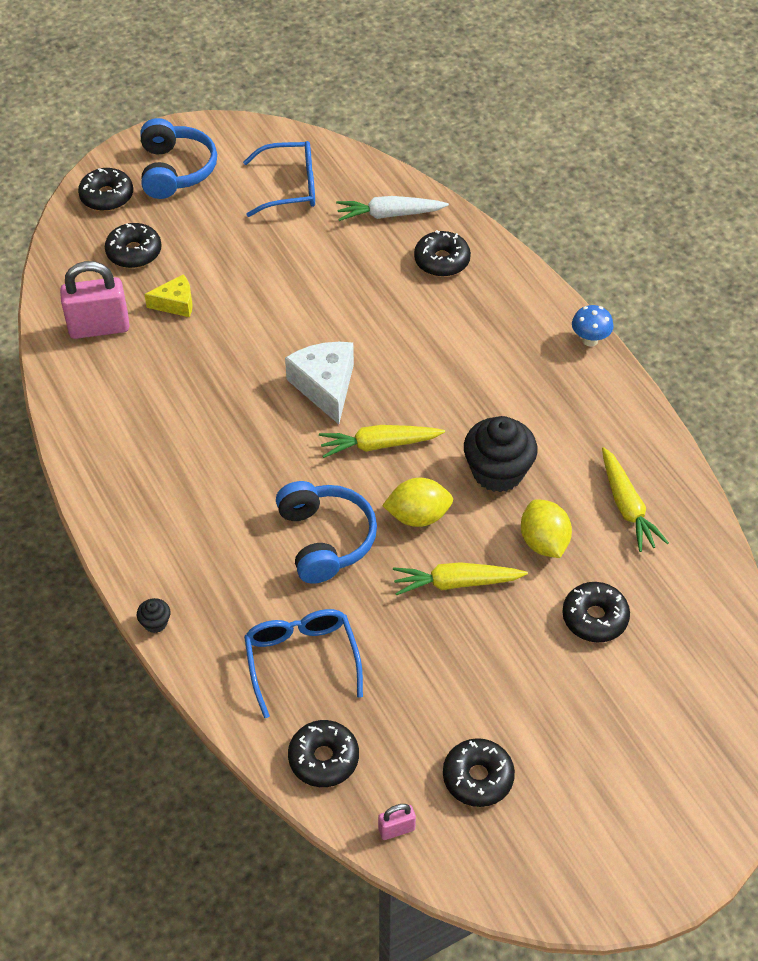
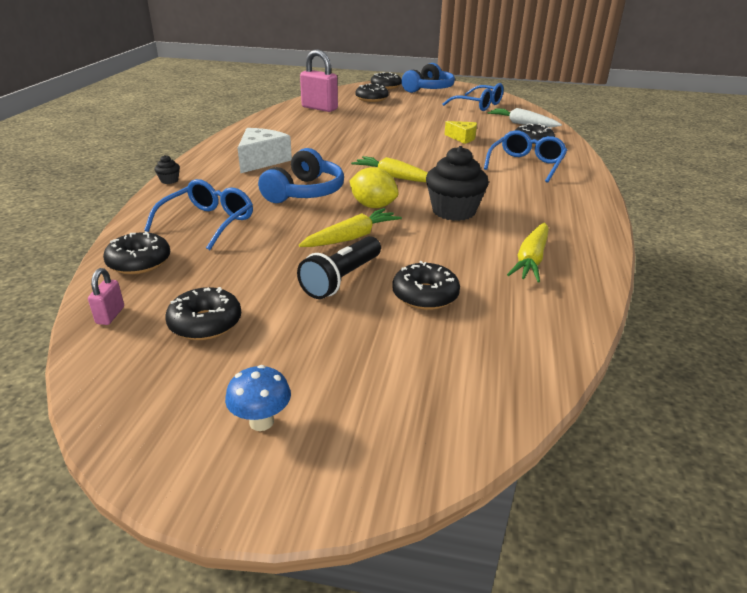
camera: 40 degrees right, 20 degrees down
(176, 303) = (365, 113): yellow cheese -> yellow cheese (462, 138)
(325, 386) = (397, 152): white cheese -> white cheese (261, 160)
(396, 829) = (110, 315): pink padlock -> pink padlock turned 75 degrees clockwise
(456, 583) = (351, 237): yellow carrot -> yellow carrot turned 105 degrees clockwise
(480, 323) = (526, 164): none -> blue glasses
(514, 647) = (342, 279): none -> black flashlight
(544, 542) = (440, 248): yellow lemon -> none
(590, 340) = (598, 192): blue mushroom -> blue mushroom (261, 422)

